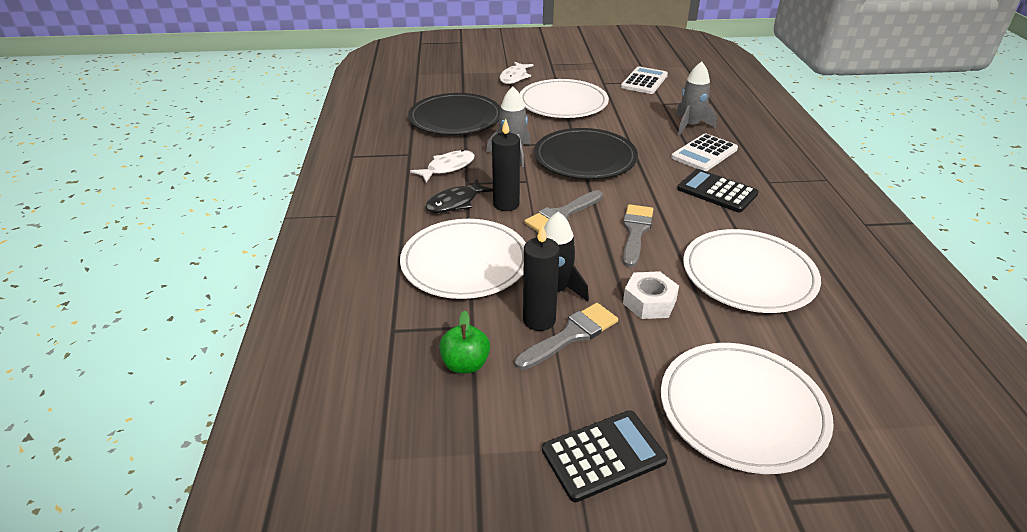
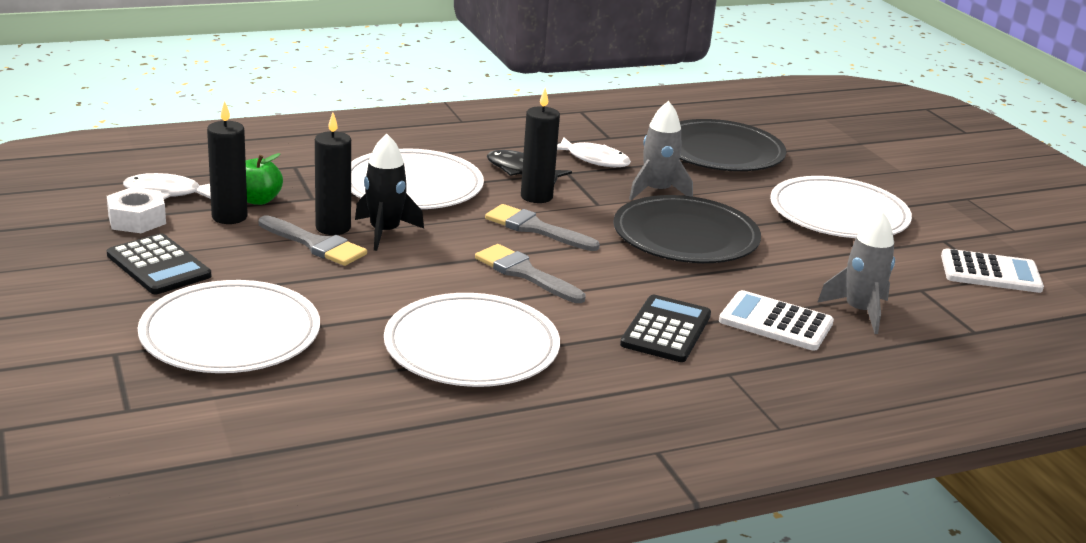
camera: 70 degrees right, 10 degrees down
(499, 390) = (229, 217): none -> black candle
(514, 77) = (886, 176): white fish -> white fish (167, 192)
(635, 232) = (524, 273): grey brush -> grey brush turned 135 degrees counterclockwise
(649, 302) = (387, 283): white nut -> white nut (137, 220)

